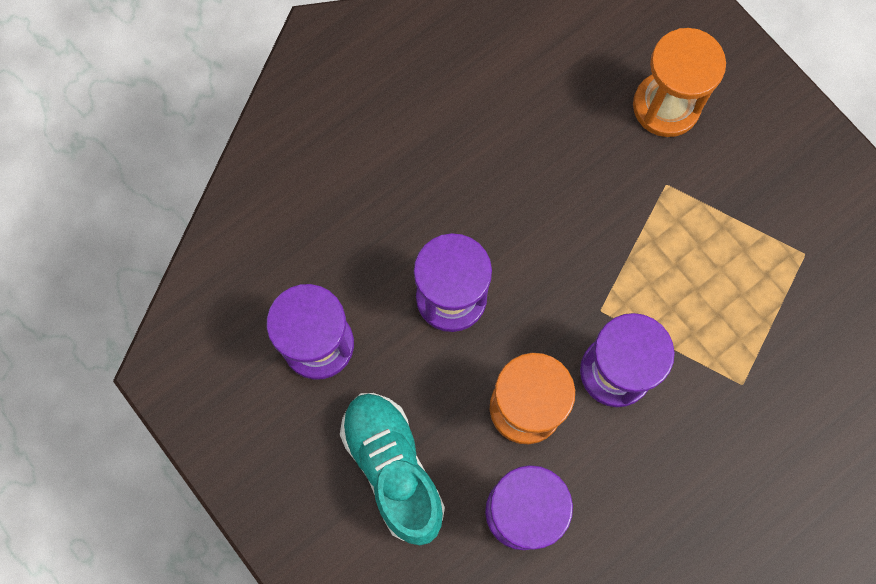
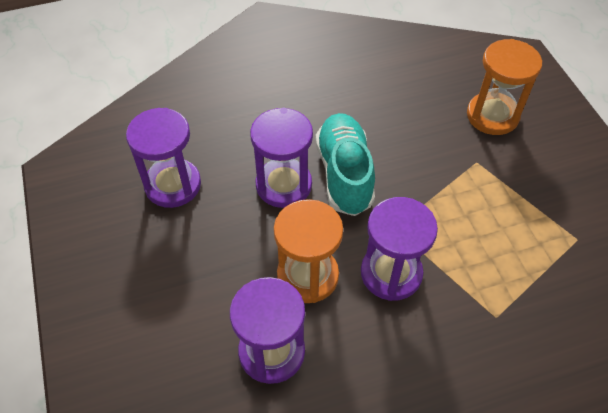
camera: 20 degrees right, 20 degrees down
(393, 468) = (184, 284): turquoise shoe -> turquoise shoe (344, 174)

